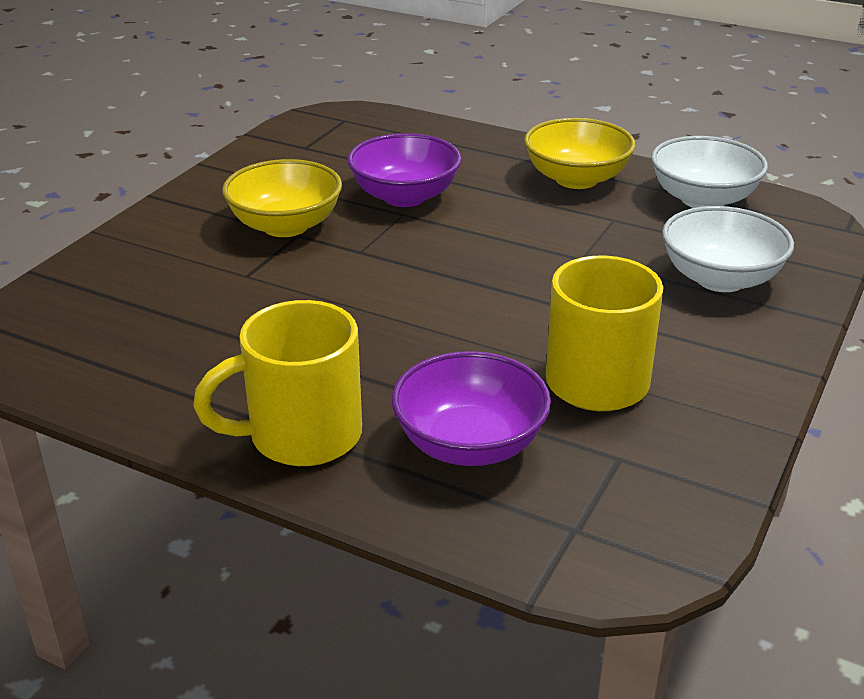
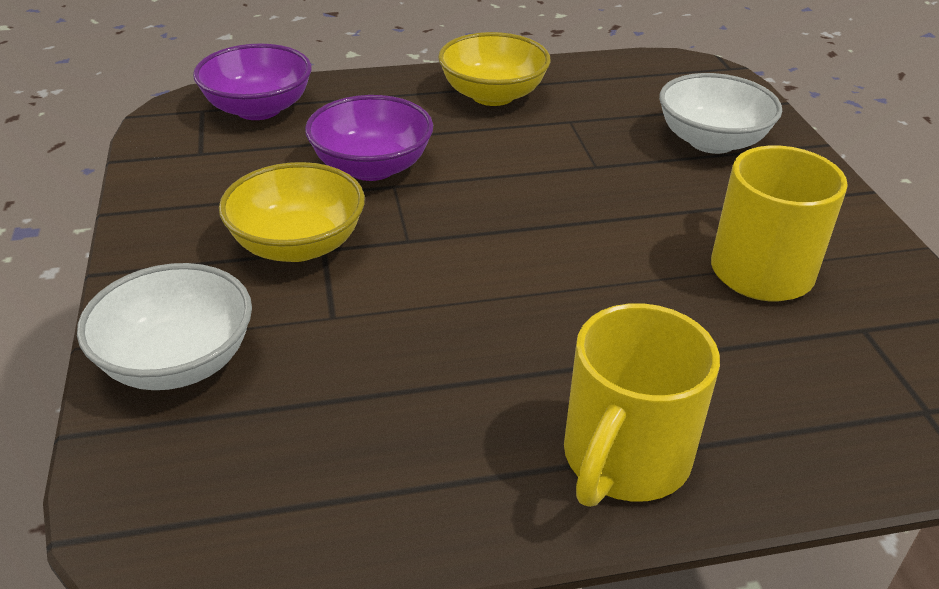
camera: 40 degrees left, 5 degrees up
(470, 444) = (758, 381): purple bowl -> purple bowl (258, 109)
(703, 199) = (607, 78): white bowl -> white bowl (177, 361)

